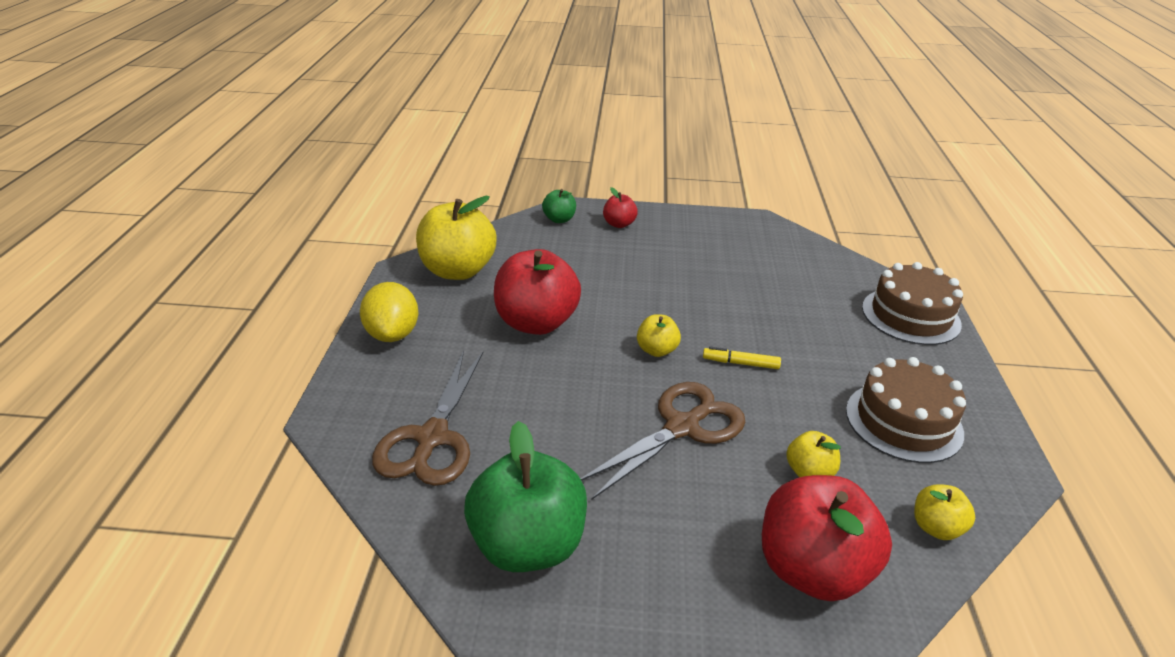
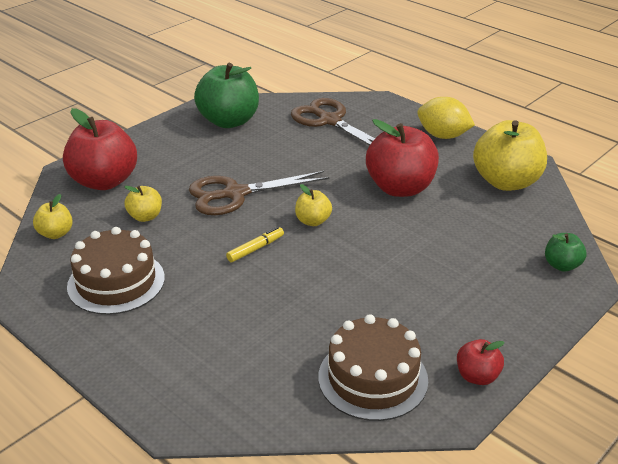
camera: 130 degrees right, 0 degrees up
(619, 224) = (523, 298): red apple -> red apple (477, 376)
(682, 427) = (235, 194): brown scissors -> brown scissors turned 75 degrees clockwise
(910, 316) = (185, 389): brown cake -> brown cake (373, 378)

